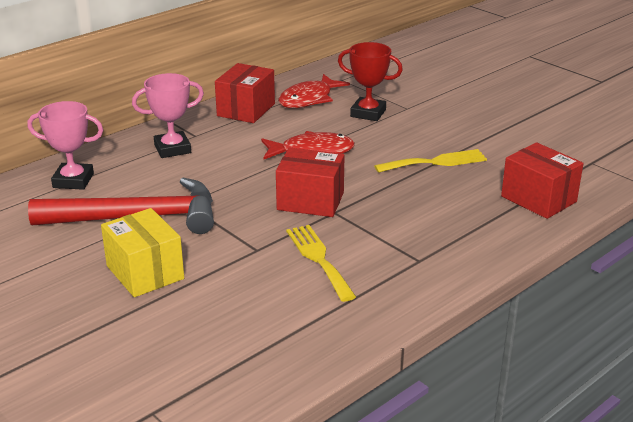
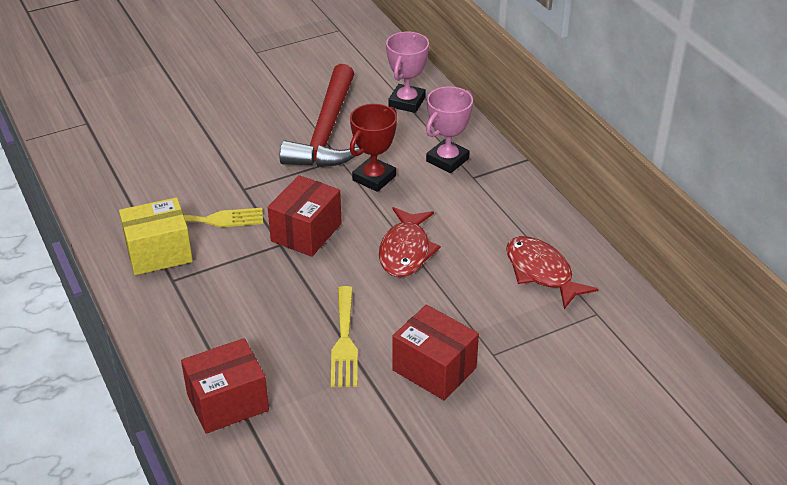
camera: 105 degrees right, 10 degrees up
(145, 272) = (243, 130): yellow box -> yellow box (159, 253)
(172, 149) = (447, 160): pink trophy -> pink trophy turned 45 degrees clockwise
(246, 110) = (525, 219): red box -> red box (434, 369)
(368, 113) = (488, 315): red trophy -> red trophy (374, 178)

